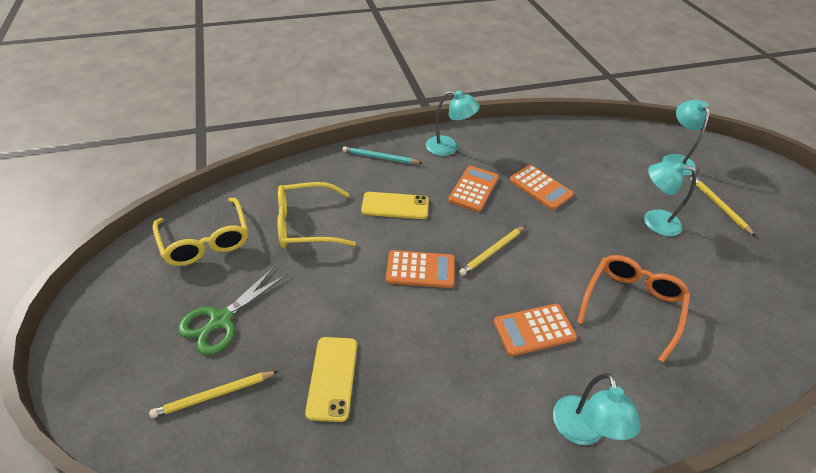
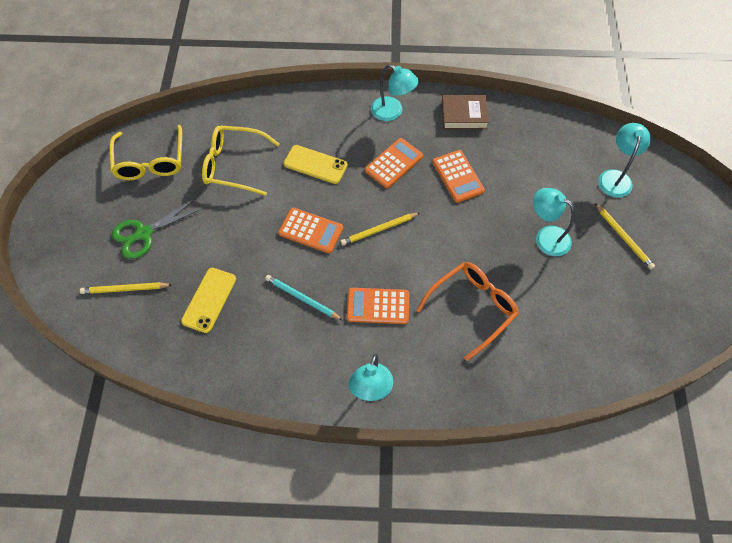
camera: 20 degrees right, 15 degrees up
(380, 158) = (323, 110): turquoise pencil -> turquoise pencil (302, 298)
(515, 138) = (464, 115): none -> brown book
(719, 206) = (623, 237): yellow pencil -> yellow pencil turned 150 degrees clockwise

